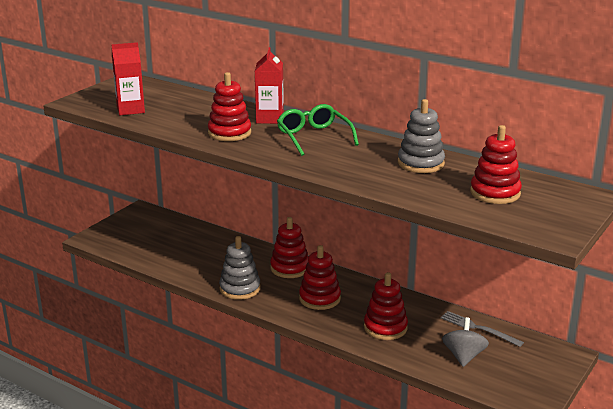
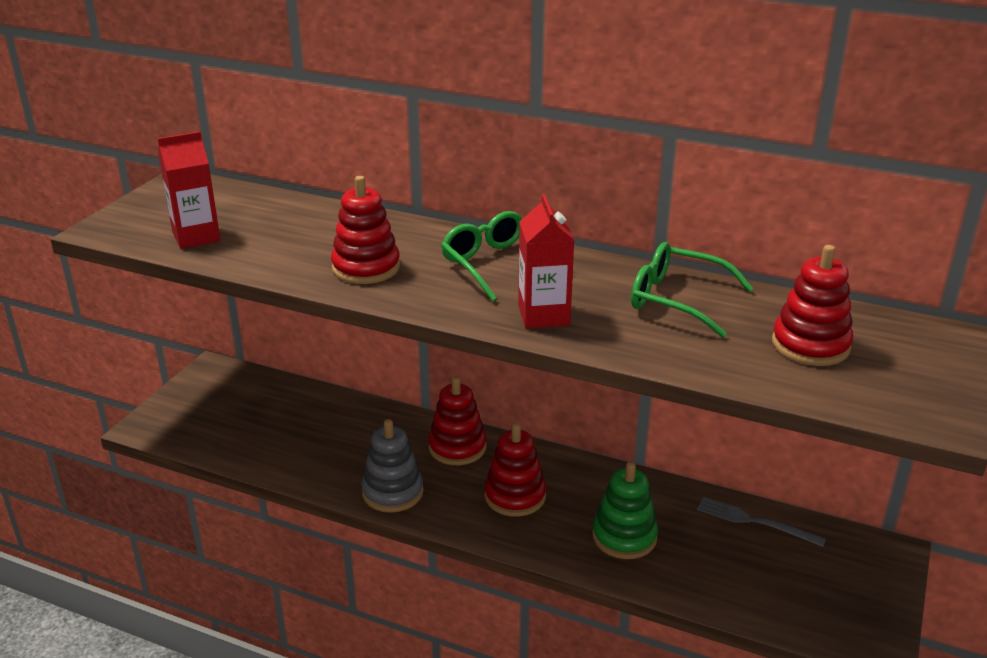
camera: 10 degrees left, 5 degrees up
(269, 118) = (419, 236): red carton -> red carton (543, 315)
(385, 327) = (624, 536): red stacking toy -> green stacking toy
(421, 163) = (677, 300): grey stacking toy -> green glasses
(463, 356) = (750, 574): grey spinning top -> none

